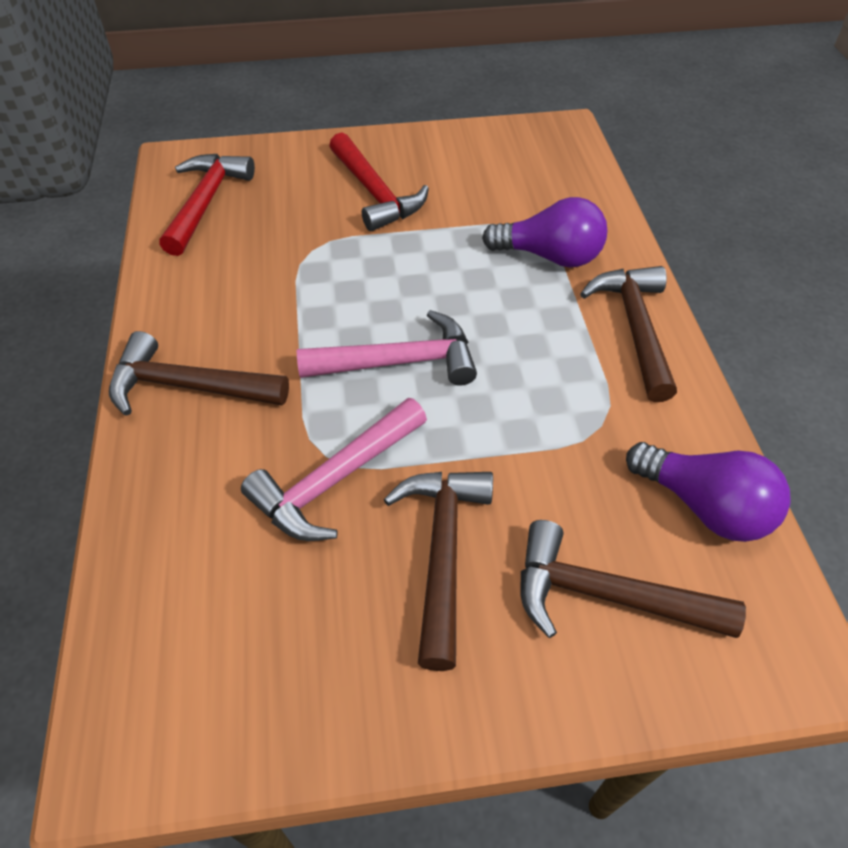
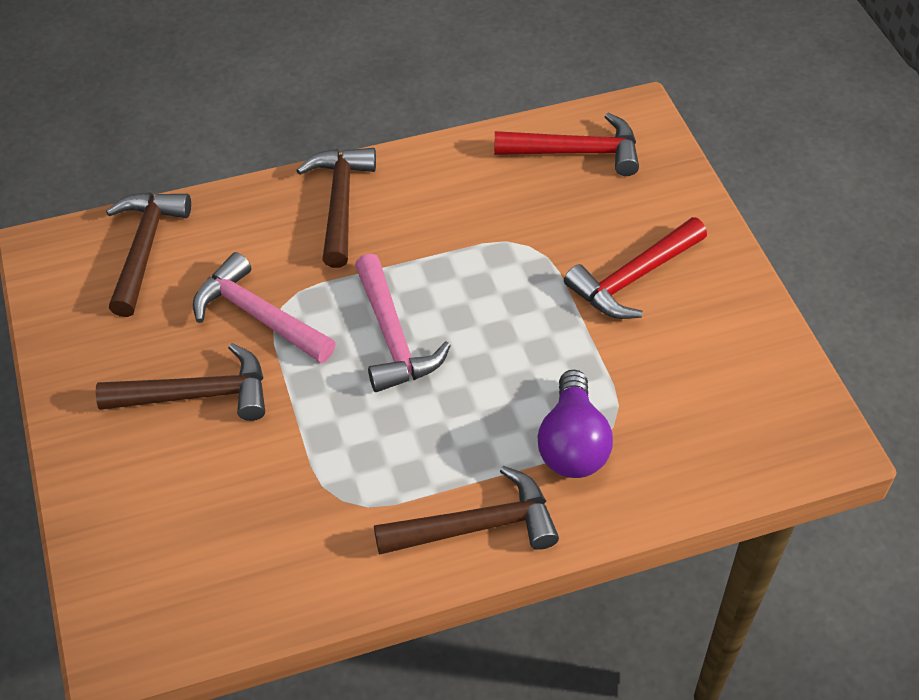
camera: 80 degrees right, 0 degrees up
(605, 595) = (166, 507): brown hammer -> brown hammer (145, 248)
(704, 506) = (259, 582): purple light bulb -> none

